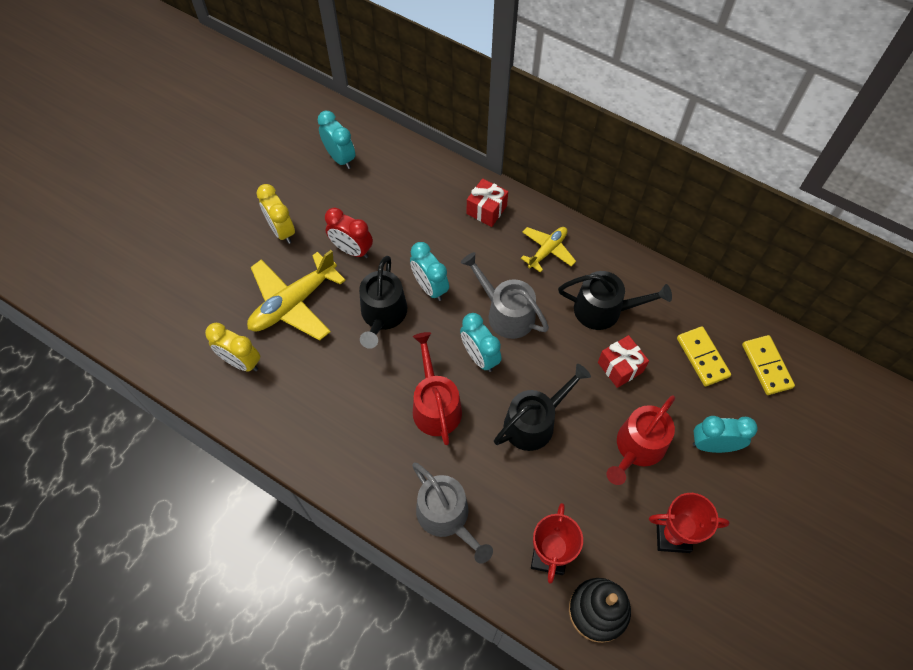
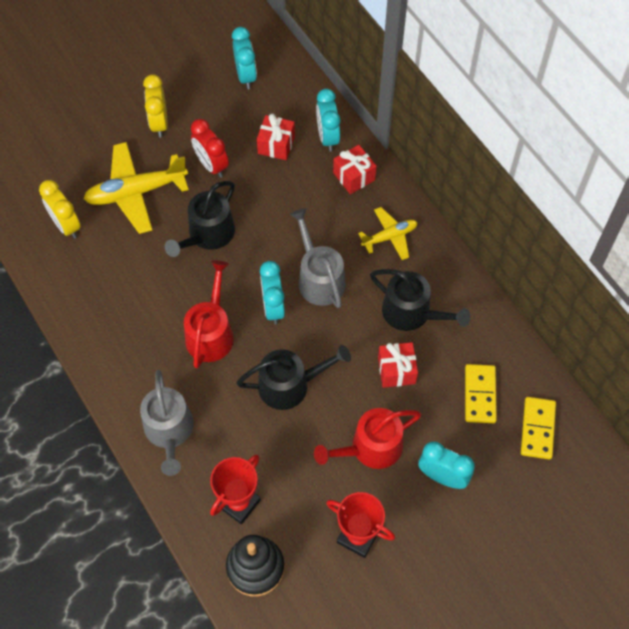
camera: 25 degrees right, 0 degrees up
(401, 209) = (276, 145): none -> red gift
(430, 287) = (263, 227): turquoise clock -> turquoise clock (327, 137)

